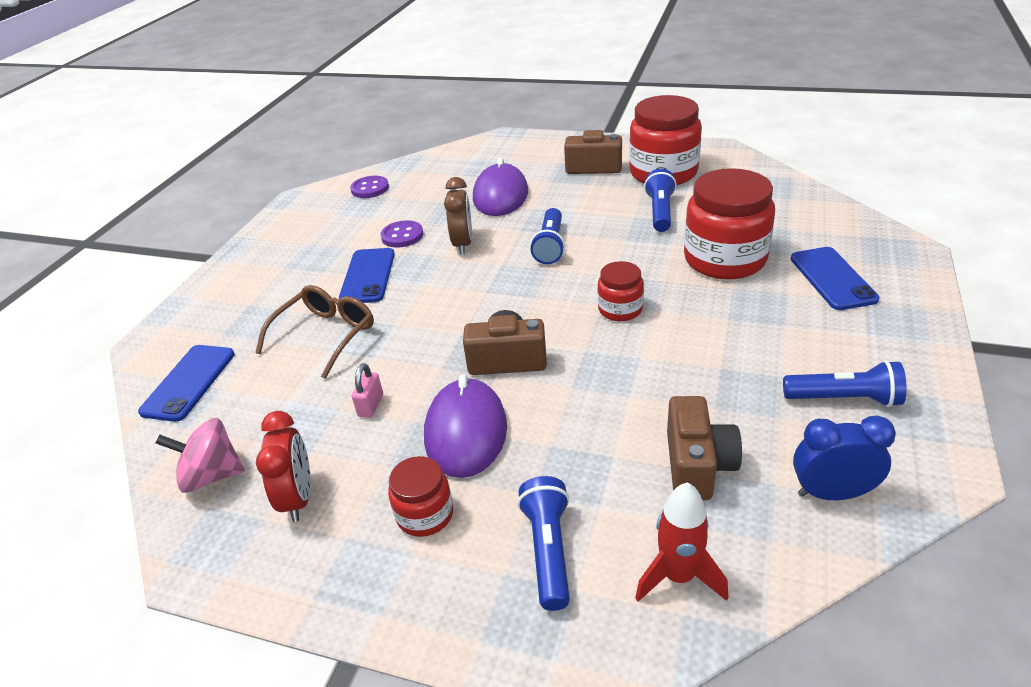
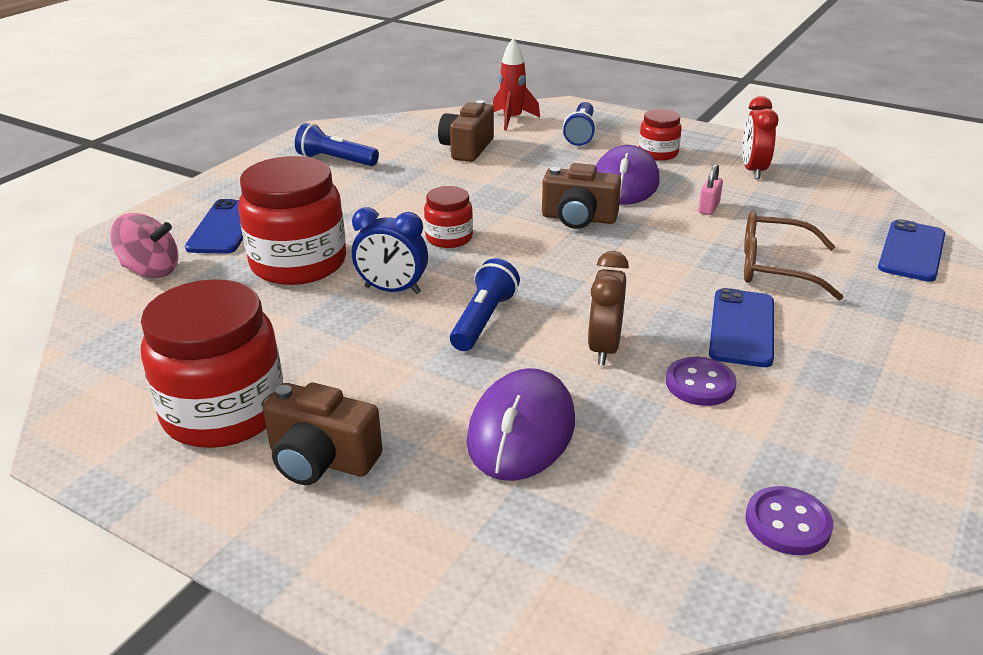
camera: 170 degrees left, 5 degrees down
(212, 475) = (833, 189): pink spinning top -> pink spinning top (151, 270)
(325, 336) = (775, 268): brown glasses -> brown glasses turned 60 degrees clockwise
(660, 212) = (303, 338): blue flashlight -> none
(832, 493) = (399, 131): blue clock -> blue clock (392, 290)

